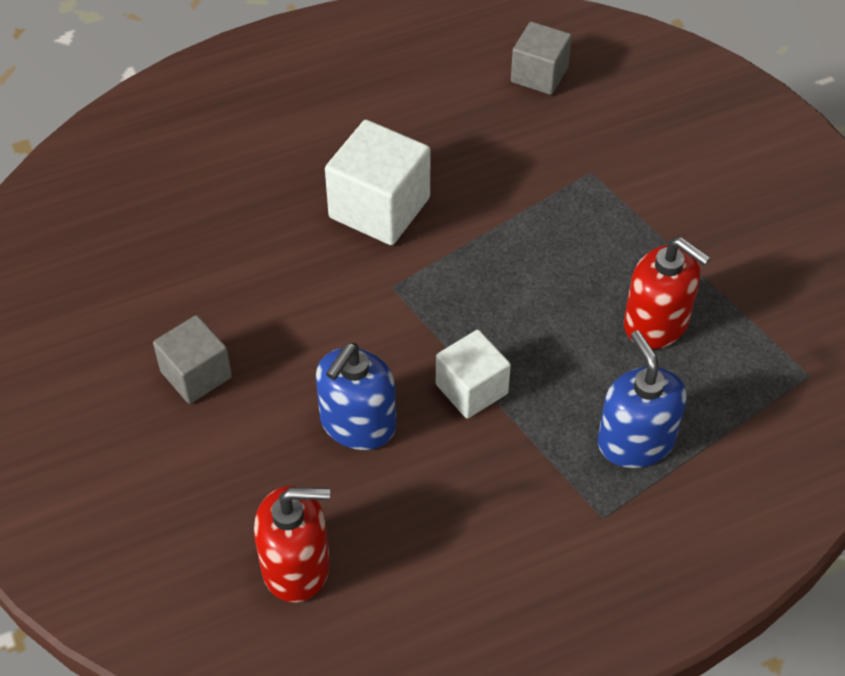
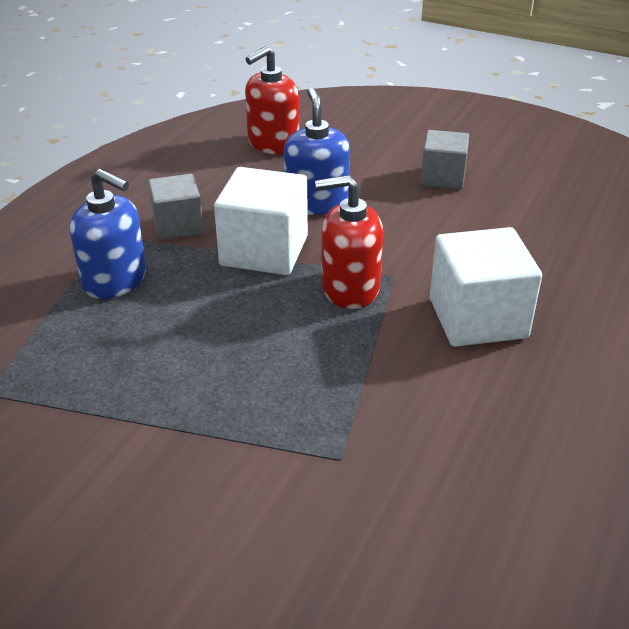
camera: 140 degrees right, 15 degrees down
(471, 389) = (264, 251): white cube -> white cube, size x1.56
(539, 75) = (517, 541): grey cube -> grey cube (178, 225)
(656, 323) = (159, 361): red soap dispenser -> red soap dispenser (350, 288)

